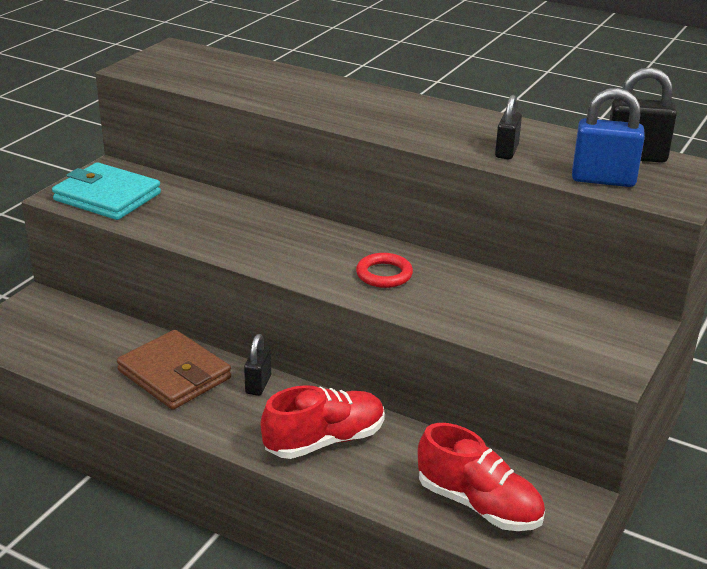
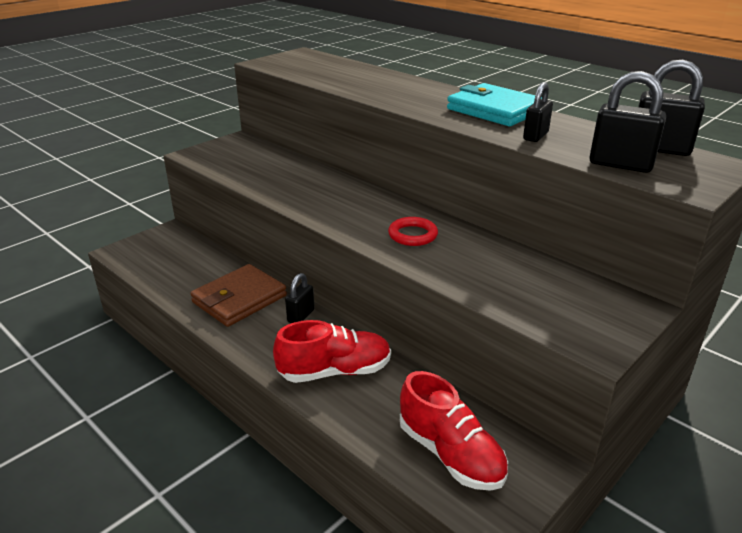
camera: 15 degrees right, 0 degrees up
(107, 197) = (225, 157): turquoise wallet -> turquoise wallet (495, 110)
(174, 375) = (239, 299): brown wallet -> brown wallet turned 75 degrees clockwise
(603, 180) = (620, 165): blue padlock -> black padlock

